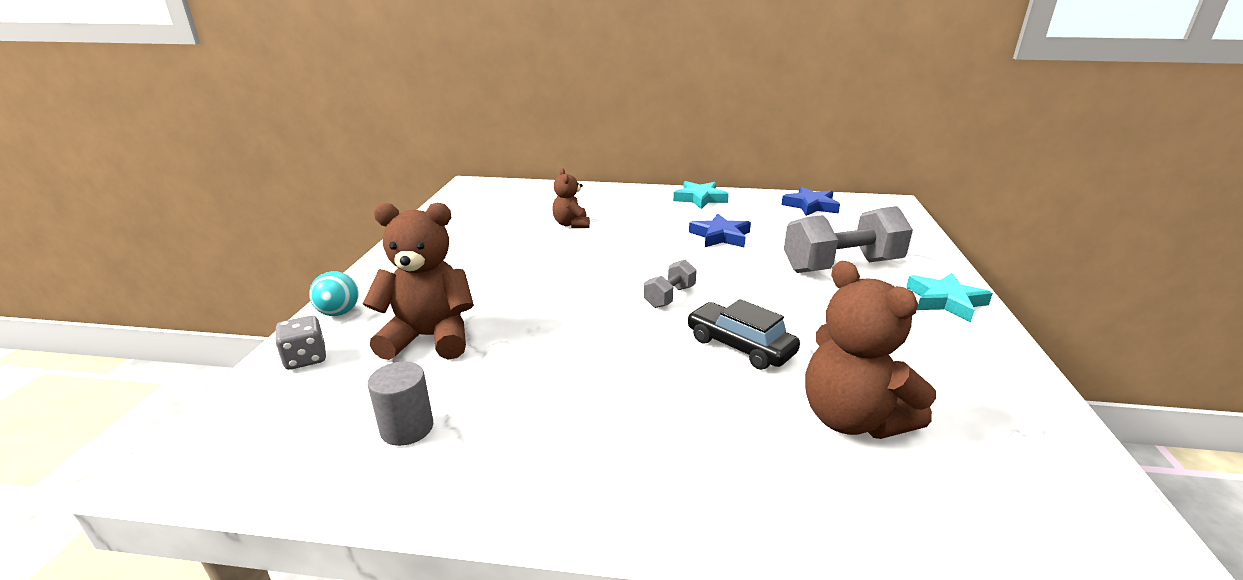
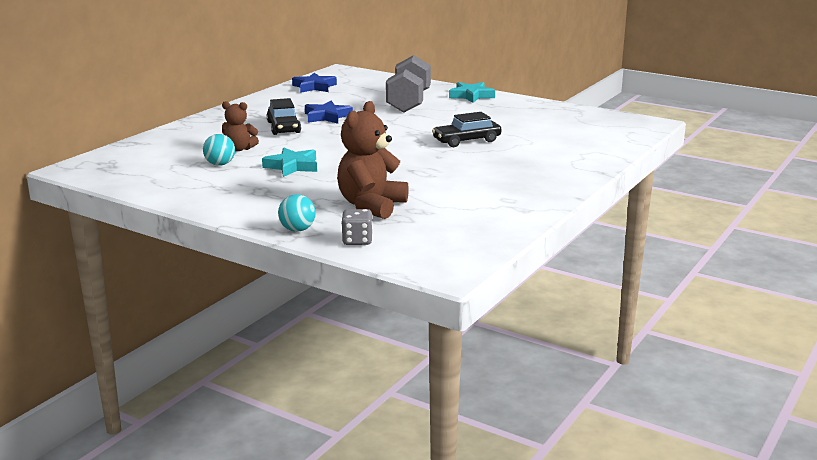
camera: 65 degrees left, 5 degrees down
(407, 428) = (468, 217): grey cylinder -> none
(520, 228) = (220, 164): none -> turquoise ball
(657, 226) = (284, 127): none -> black car
(669, 297) = (394, 144): grey dumbbell -> none
(700, 198) = (251, 108): turquoise star -> turquoise star (292, 166)
(852, 419) = (545, 136): brown teddy bear -> none

